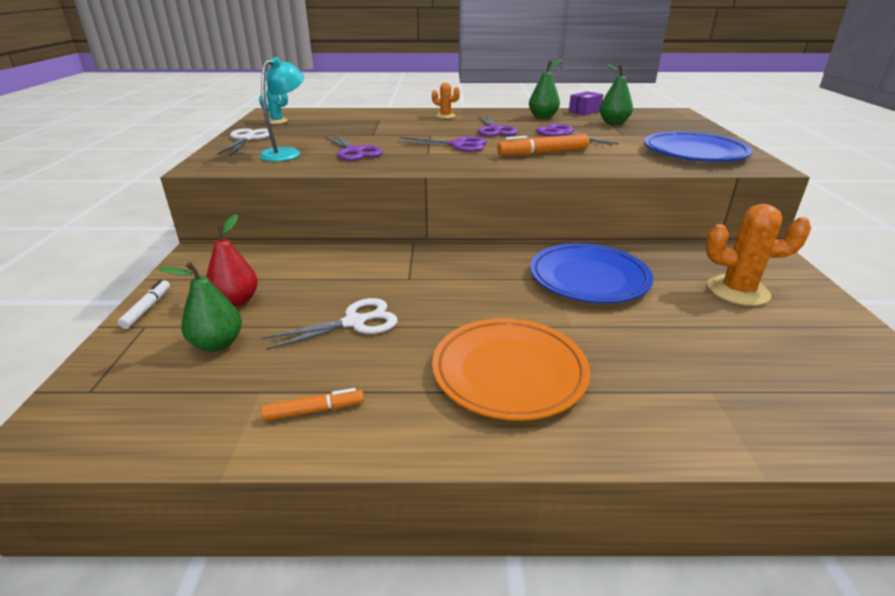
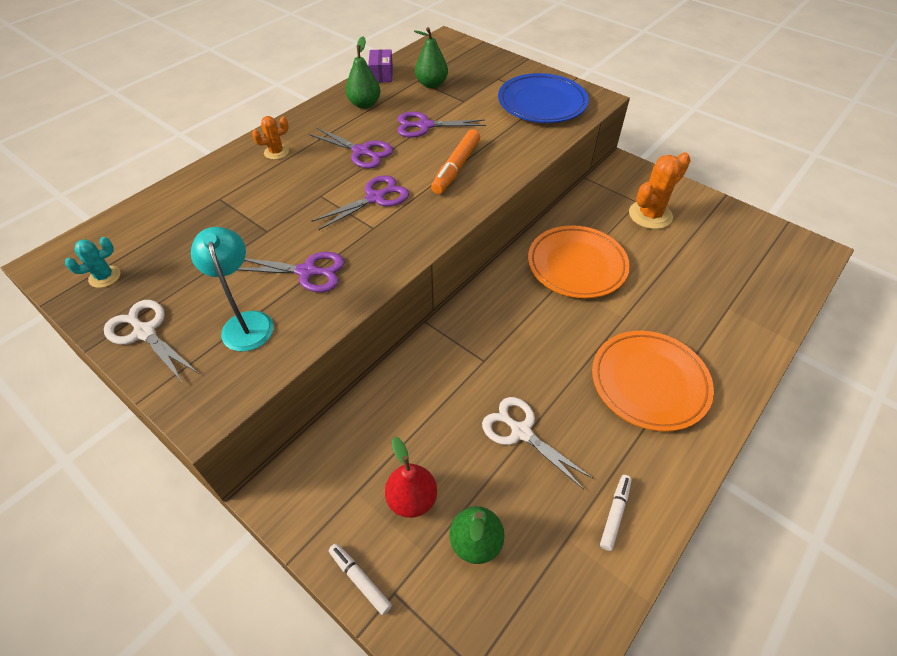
camera: 50 degrees left, 20 degrees up
(314, 410) = (615, 513): orange marker -> white marker
(354, 322) = (521, 432): white scissors -> white scissors turned 60 degrees counterclockwise
(588, 278) = (576, 265): blue plate -> orange plate

